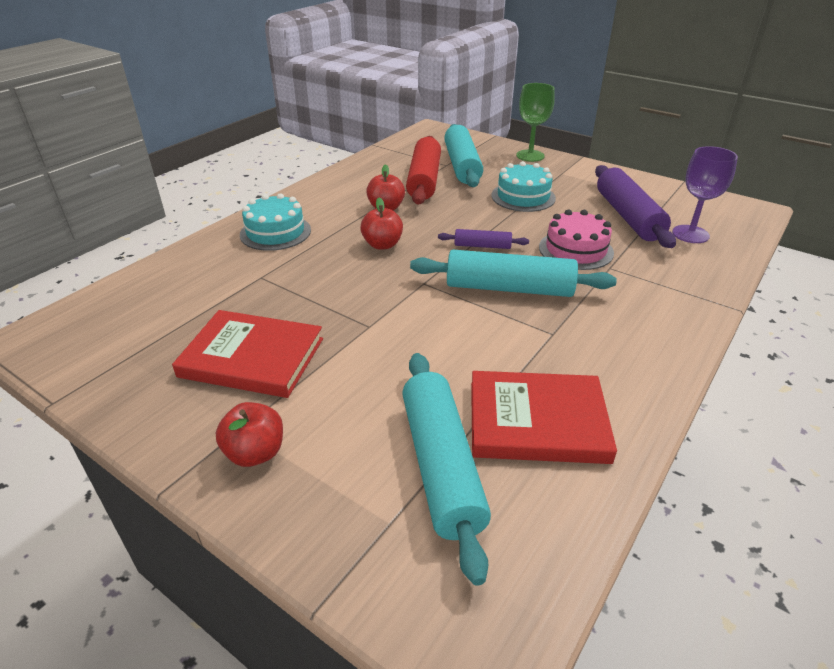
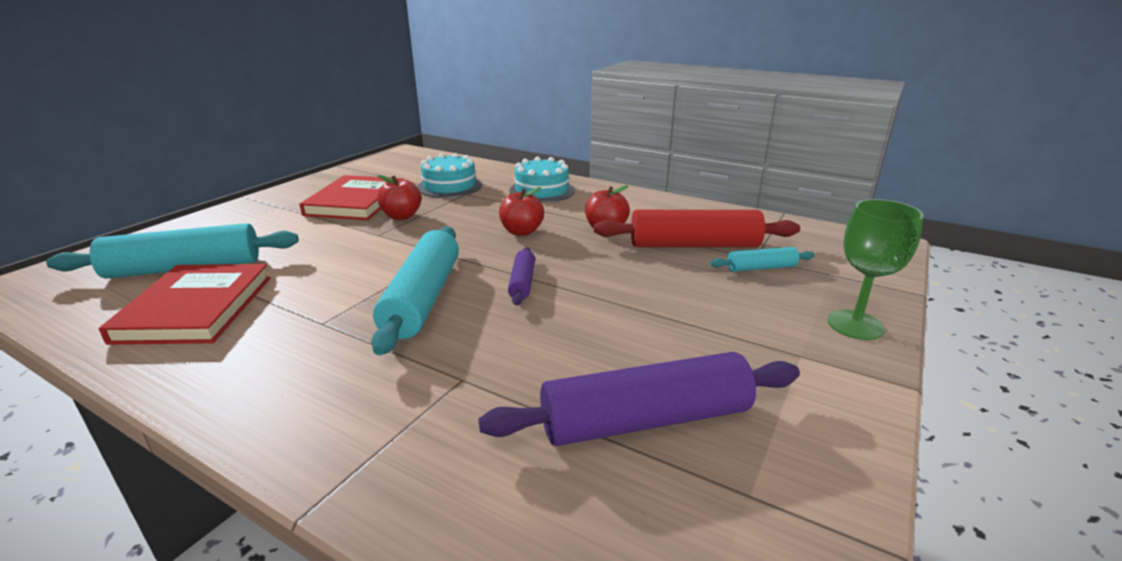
camera: 85 degrees right, 10 degrees down
(255, 453) = (254, 213): red apple -> red apple (401, 216)
(462, 165) = (761, 268): turquoise rolling pin -> turquoise rolling pin, size x0.50
(523, 197) = (678, 314): turquoise cake -> turquoise cake (449, 186)
(575, 250) = (514, 351): pink cake -> none
(690, 234) = (587, 505): purple goblet -> none

